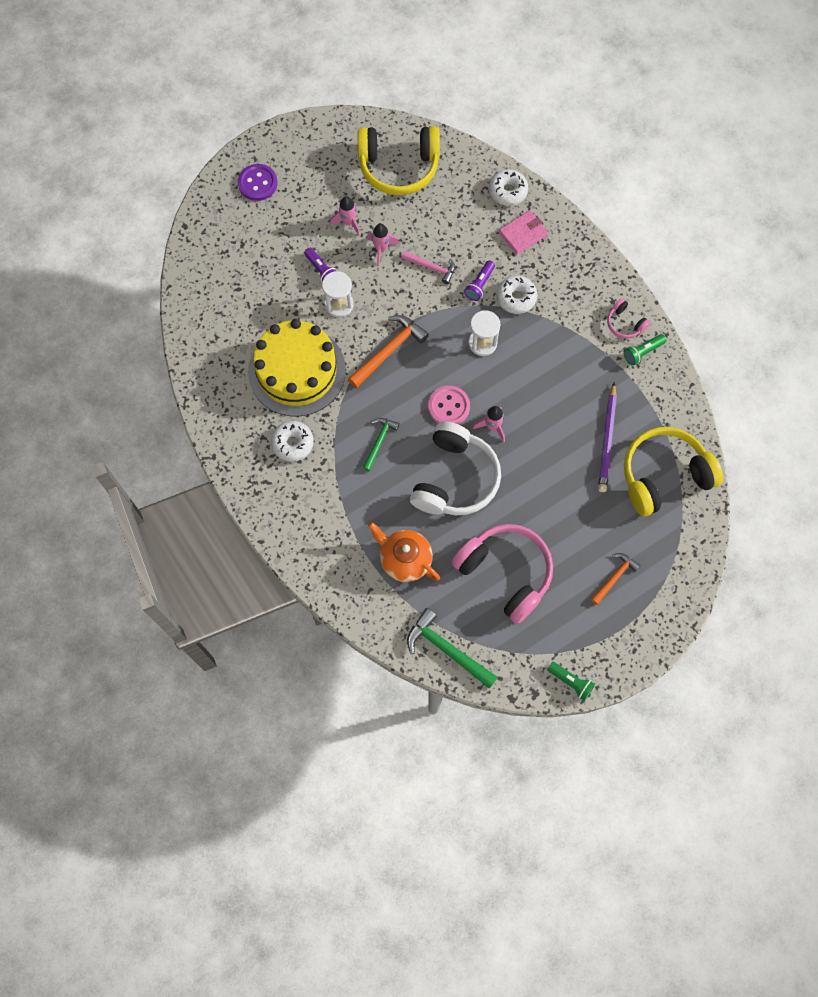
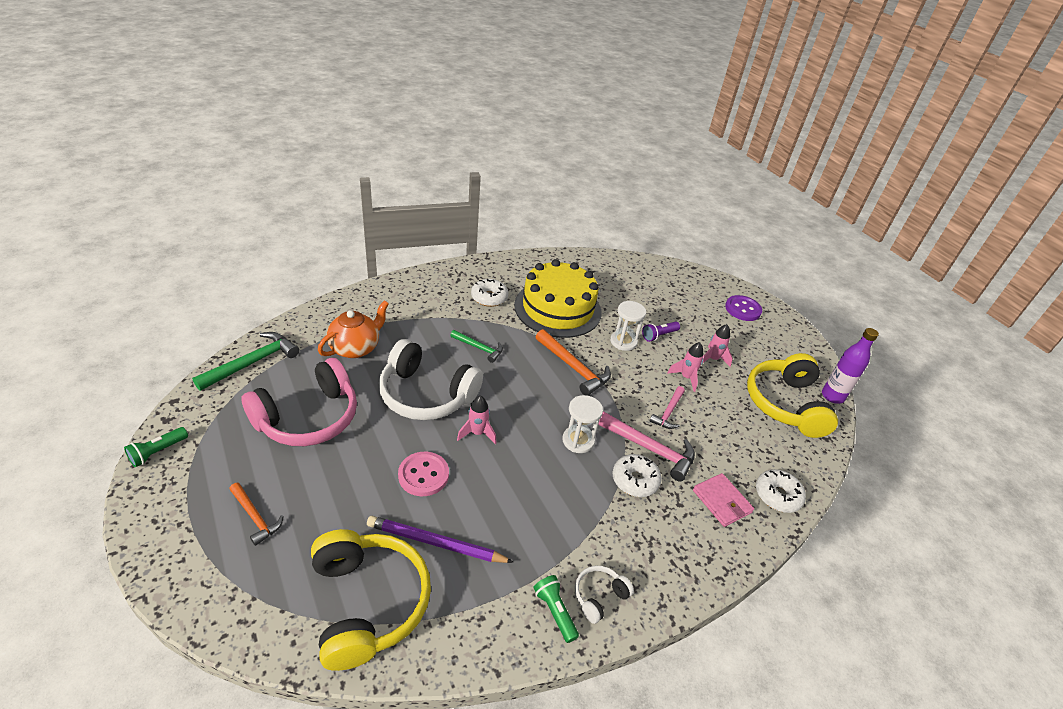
camera: 90 degrees right, 30 degrees down
(379, 124) = (832, 396): none -> purple bottle
(449, 407) = (506, 402): pink button -> pink button (423, 475)
(479, 285) = (650, 449): purple flashlight -> pink hammer
(625, 324) = (599, 596): pink headphones -> white headphones

